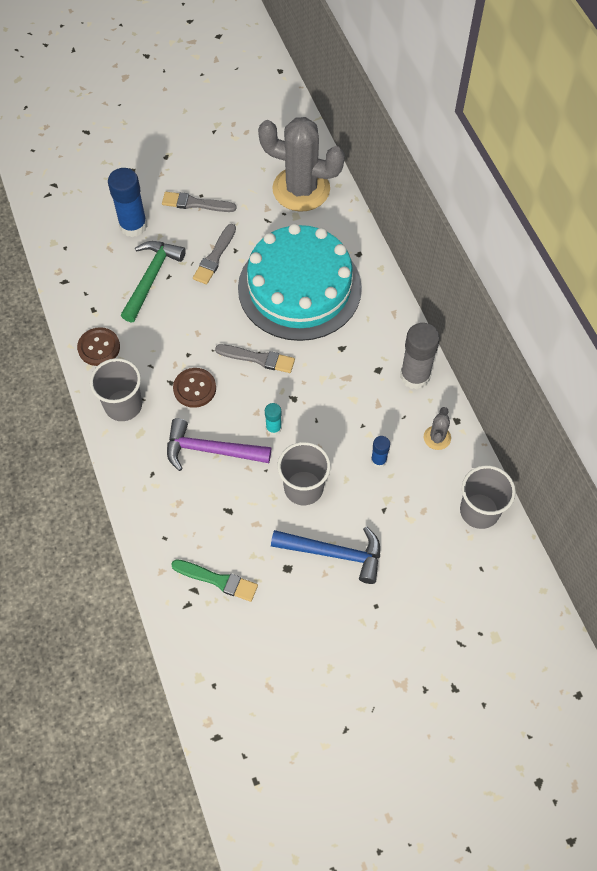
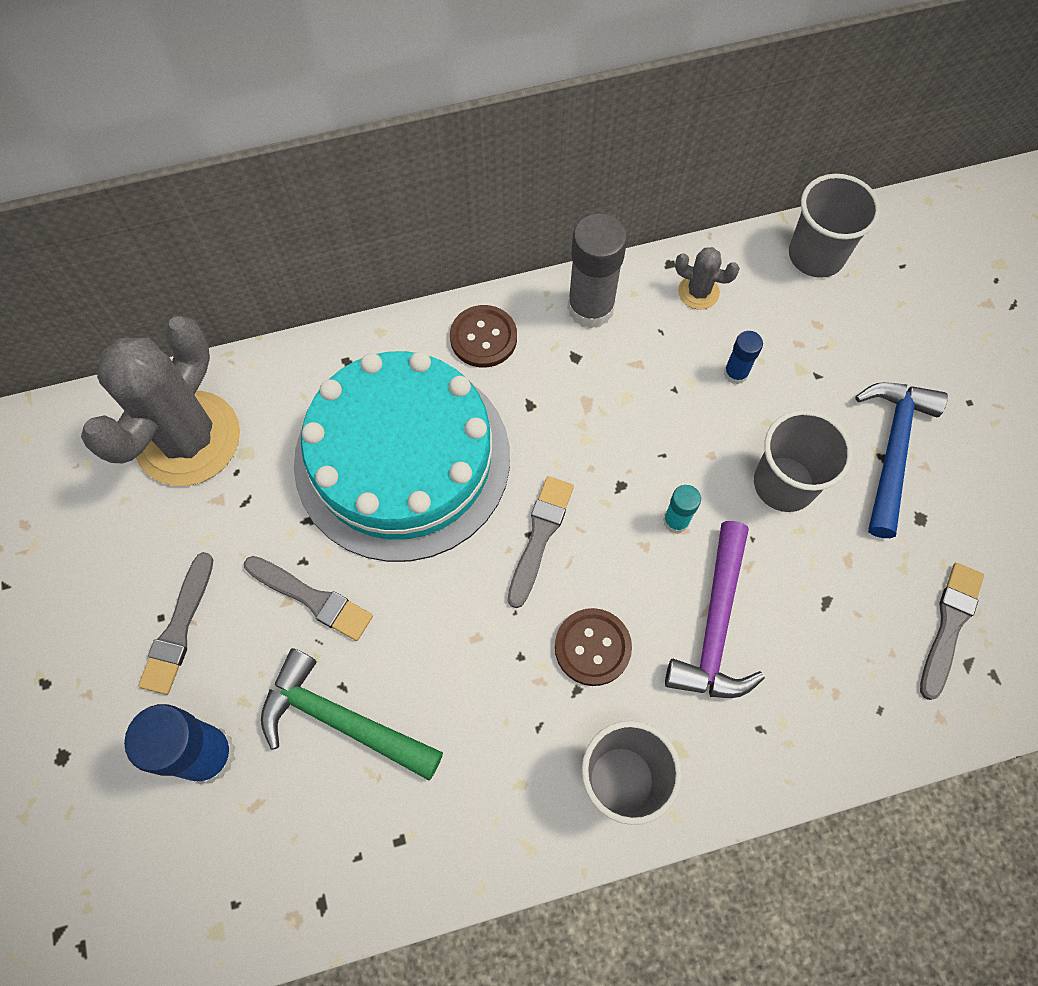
camera: 85 degrees left, 5 degrees up
(99, 347) = (490, 828): brown button -> brown button (483, 338)
(218, 580) = (949, 625): green brush -> grey brush

